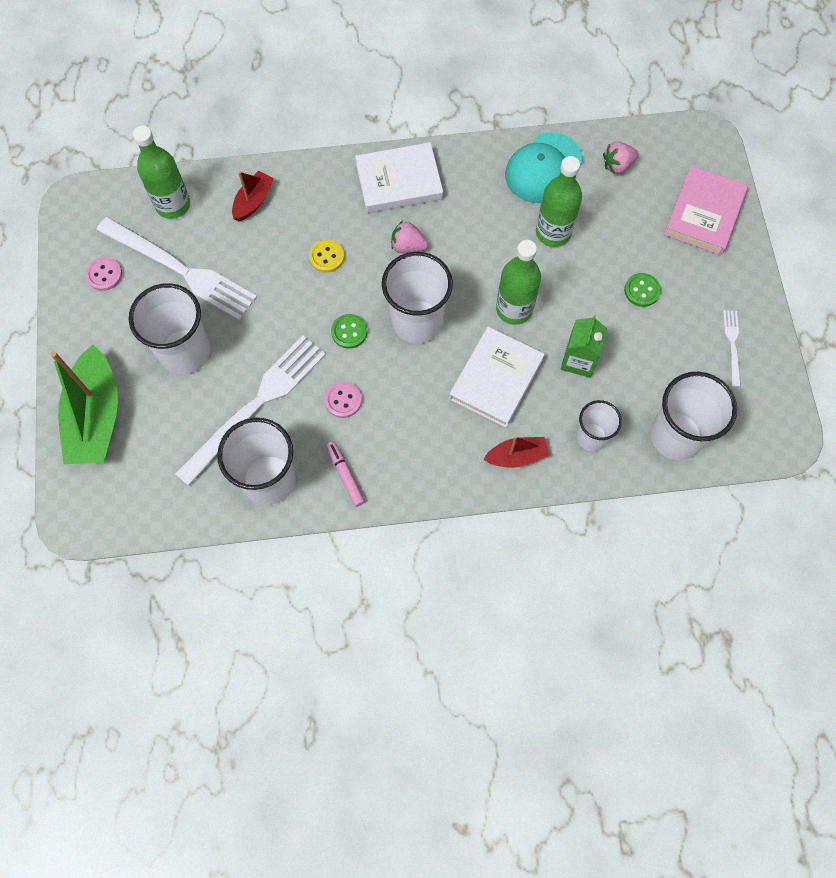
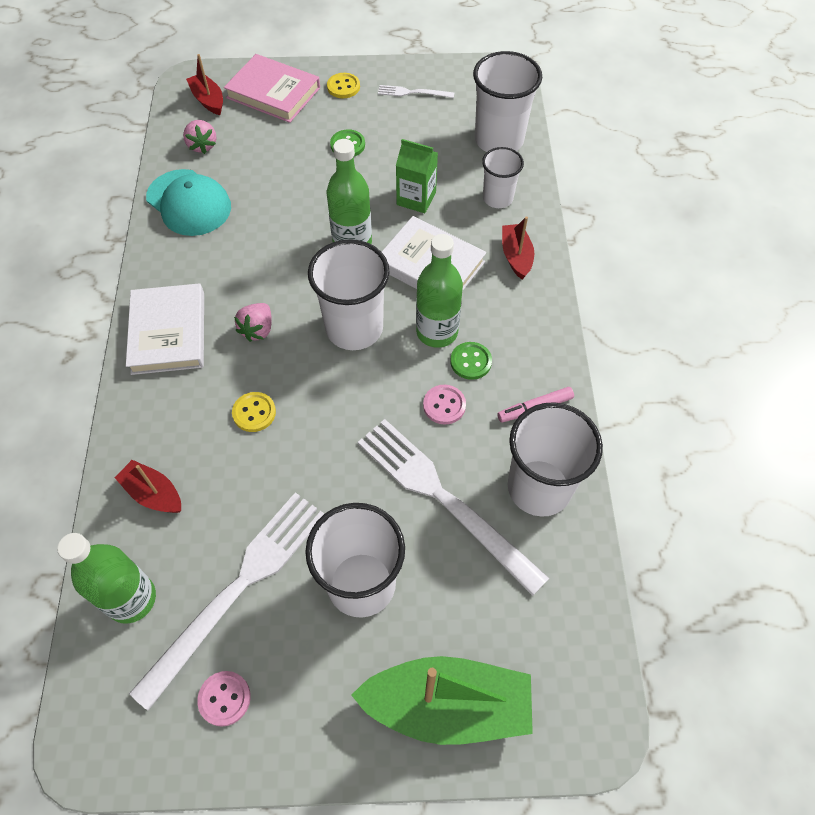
camera: 85 degrees left, 10 degrees down
(349, 332) = (358, 394): green button -> green button (470, 361)
(553, 232) = (269, 203): green bottle -> green bottle (437, 332)
(681, 158) = (208, 100): none -> red boat
(727, 277) = (343, 87): none -> yellow button

